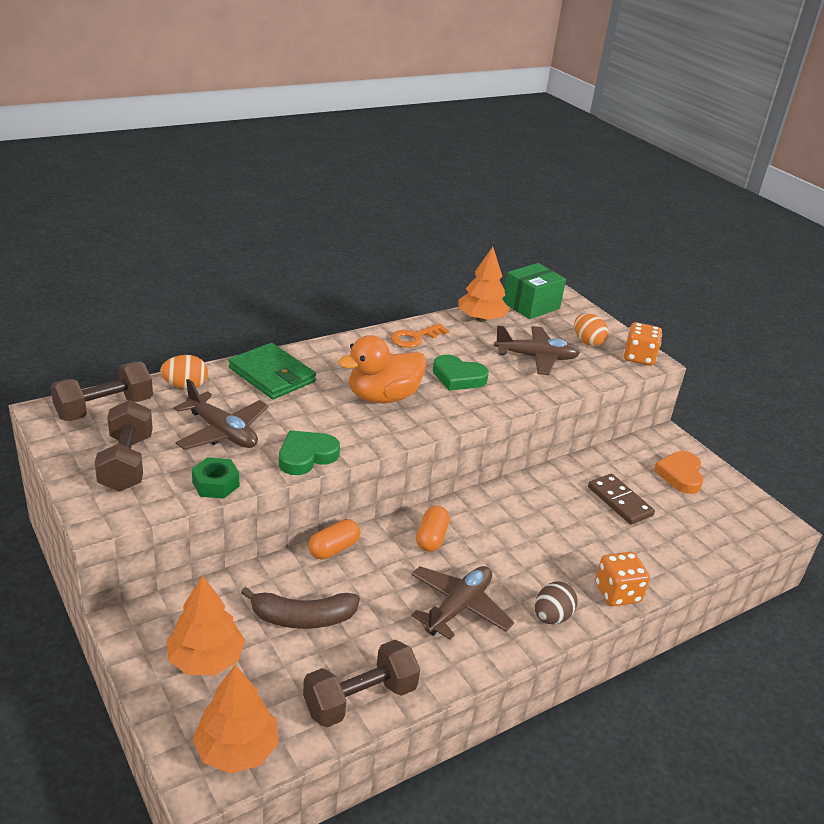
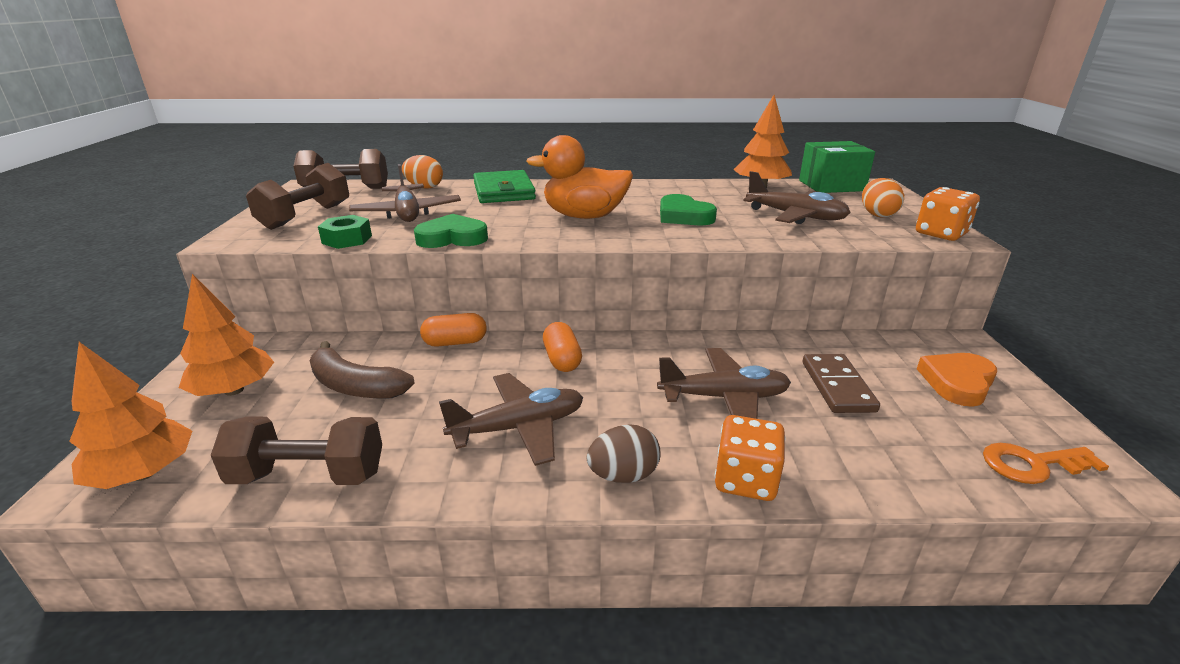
camera: 35 degrees right, 5 degrees down
(414, 338) = (671, 189): orange key -> orange key (1032, 464)
(431, 538) = (562, 359): orange capsule -> orange capsule turned 60 degrees counterclockwise
(563, 535) = (724, 398): none -> brown plane

